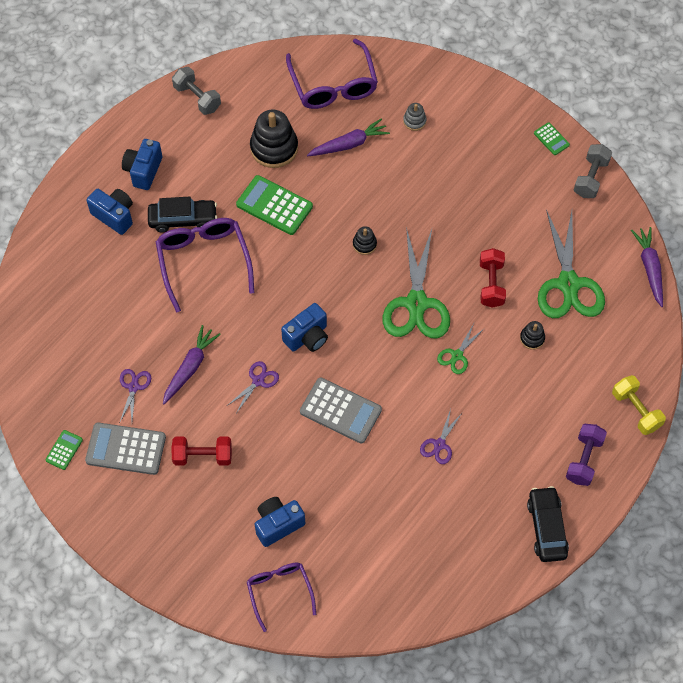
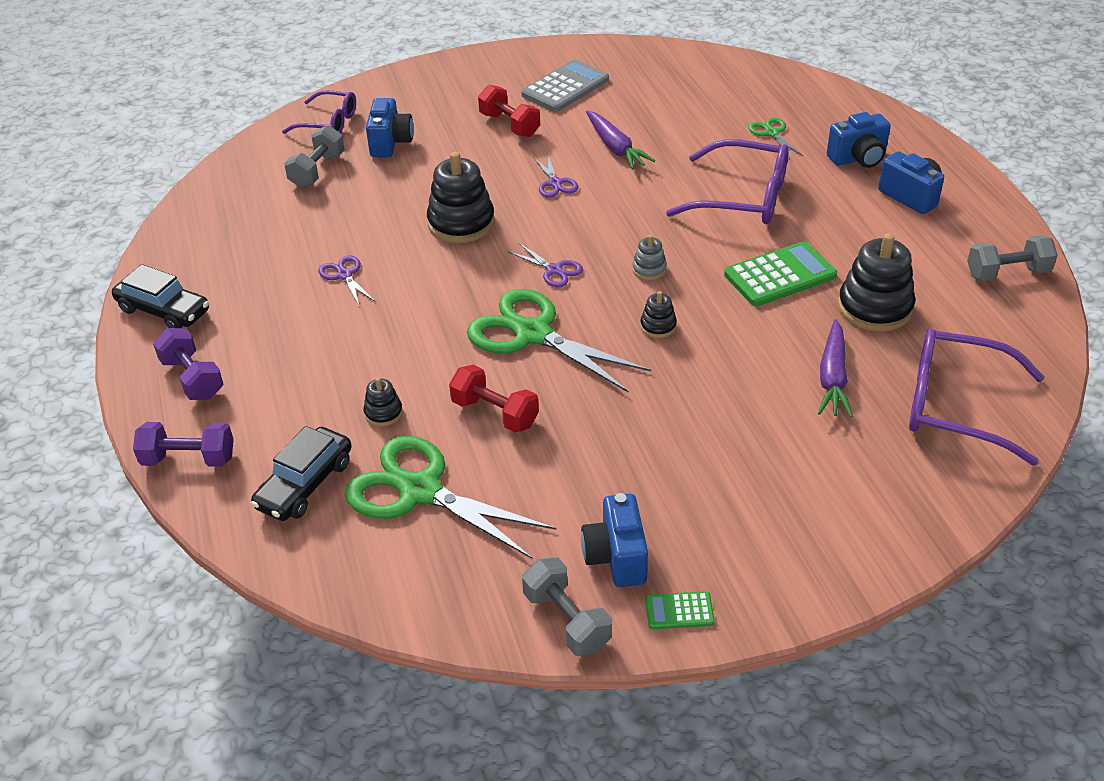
camera: 125 degrees right, 20 degrees down
(64, 450) = (600, 57): green calculator -> none
(133, 387) = (627, 110): purple scissors -> purple scissors (554, 270)
(183, 219) = (815, 202): black car -> black car (305, 484)
(203, 456) = (510, 125): red dumbbell -> red dumbbell turned 75 degrees counterclockwise
(307, 337) = (573, 234): blue camera -> blue camera (616, 557)
(340, 411) = (461, 223): grey calculator -> black stacking toy
(344, 550) = (317, 170): none -> grey dumbbell
(414, 121) = (829, 462): grey stacking toy -> grey stacking toy (649, 269)
(457, 355) = (431, 336): green scissors -> green scissors (772, 133)
(636, 410) = (189, 459): yellow dumbbell -> purple dumbbell
(649, 268) = (354, 599): purple carrot -> none

